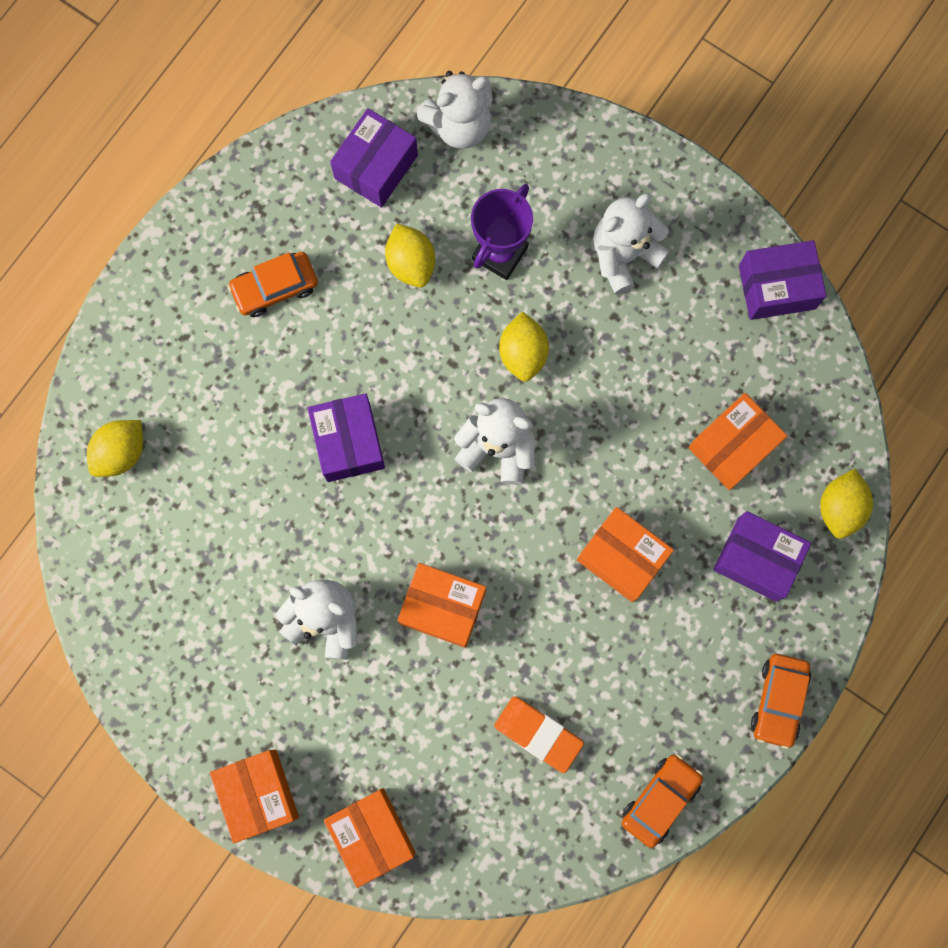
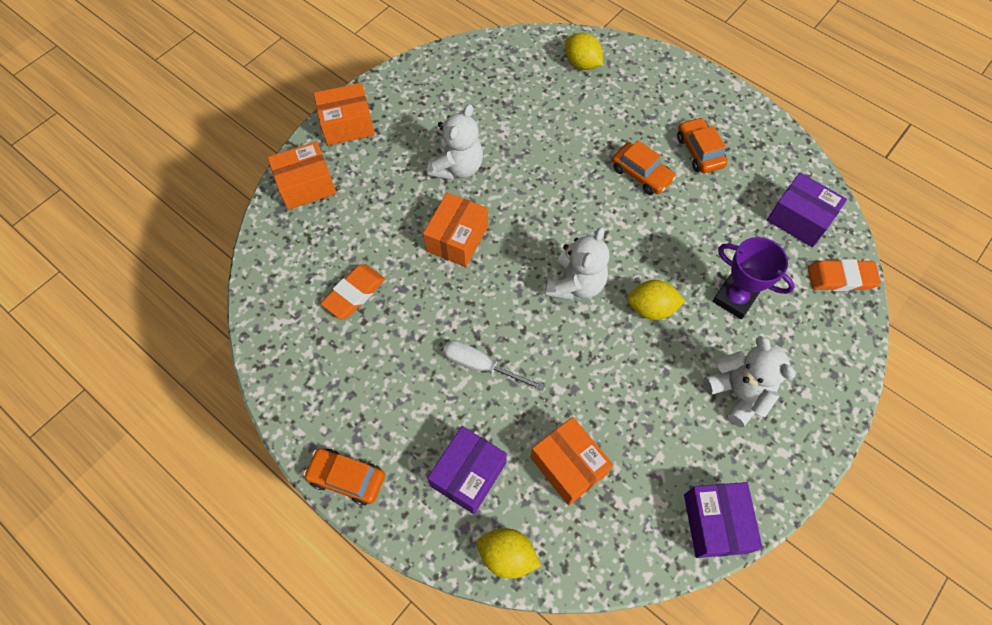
camera: 95 degrees right, 15 degrees down
(348, 442) = (583, 188): purple box -> none
(411, 263) = (722, 237): yellow lemon -> none
(459, 125) = (841, 278): white teddy bear -> orange eraser
(622, 557) = (481, 366): orange box -> white screwdriver
(660, 799) = (287, 375): orange car -> orange car (641, 174)

